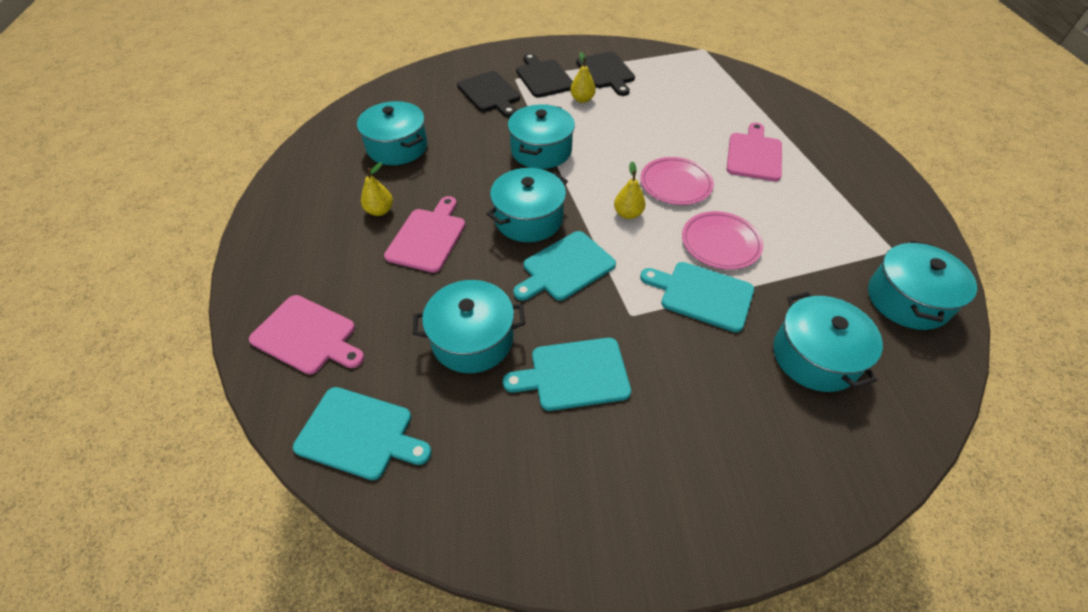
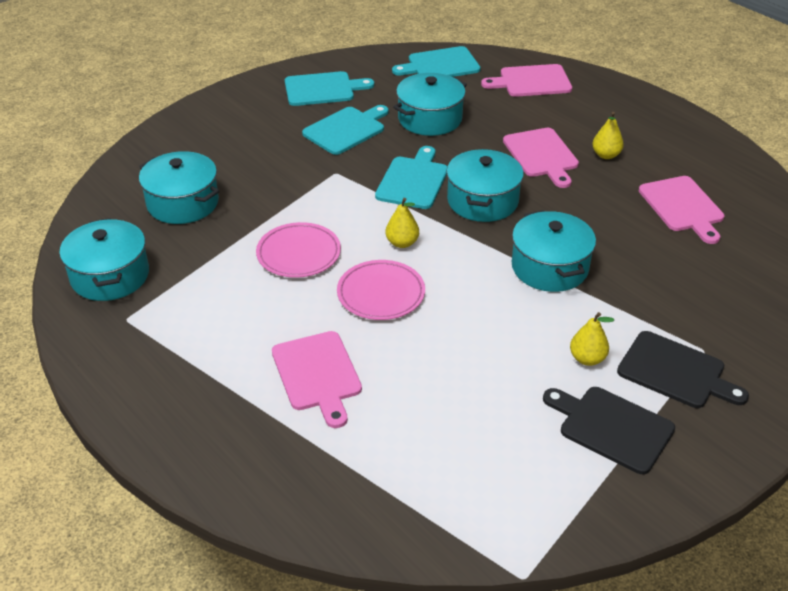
camera: 145 degrees right, 10 degrees down
(397, 147) = (682, 207): turquoise pot -> pink cutting board
(490, 93) = (698, 312): black cutting board -> none
(702, 295) = (290, 207): turquoise cutting board -> turquoise cutting board (323, 89)

